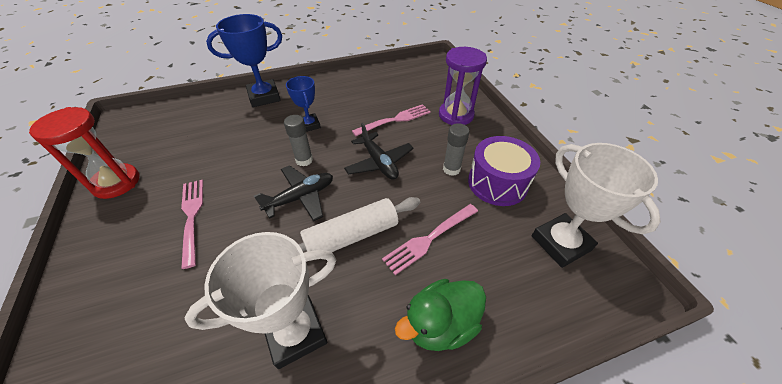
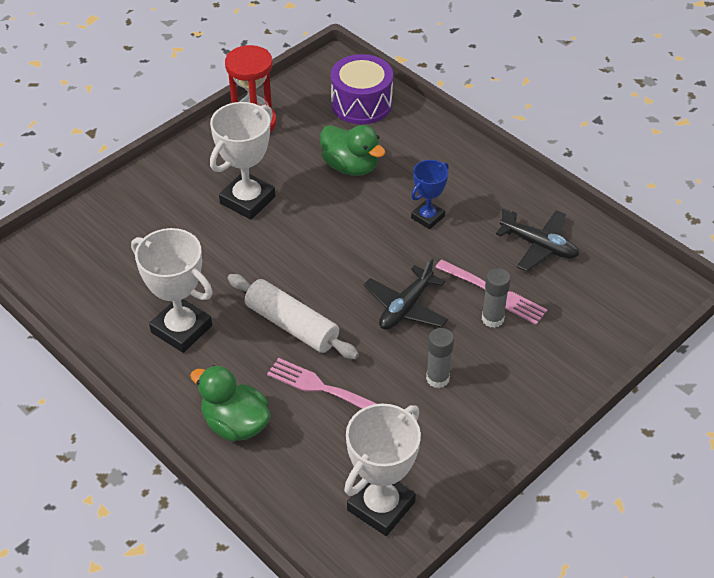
camera: 65 degrees right, 0 degrees up
(192, 217) = (247, 200): pink fork -> white trophy
(227, 144) = (350, 166): none -> green duck
(264, 97) = (450, 150): blue trophy -> none
(301, 197) = (315, 264): black plane -> black plane (539, 246)
(304, 160) = (368, 241): grey glue stick -> grey glue stick (492, 319)
(456, 115) = (550, 354): purple hourglass -> none
(497, 183) = (441, 429): purple drum -> purple drum (361, 103)

